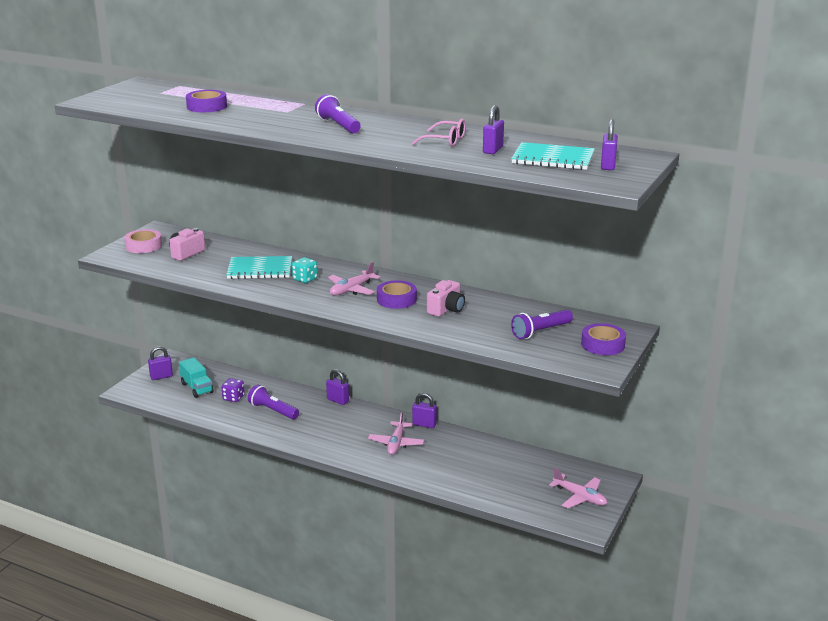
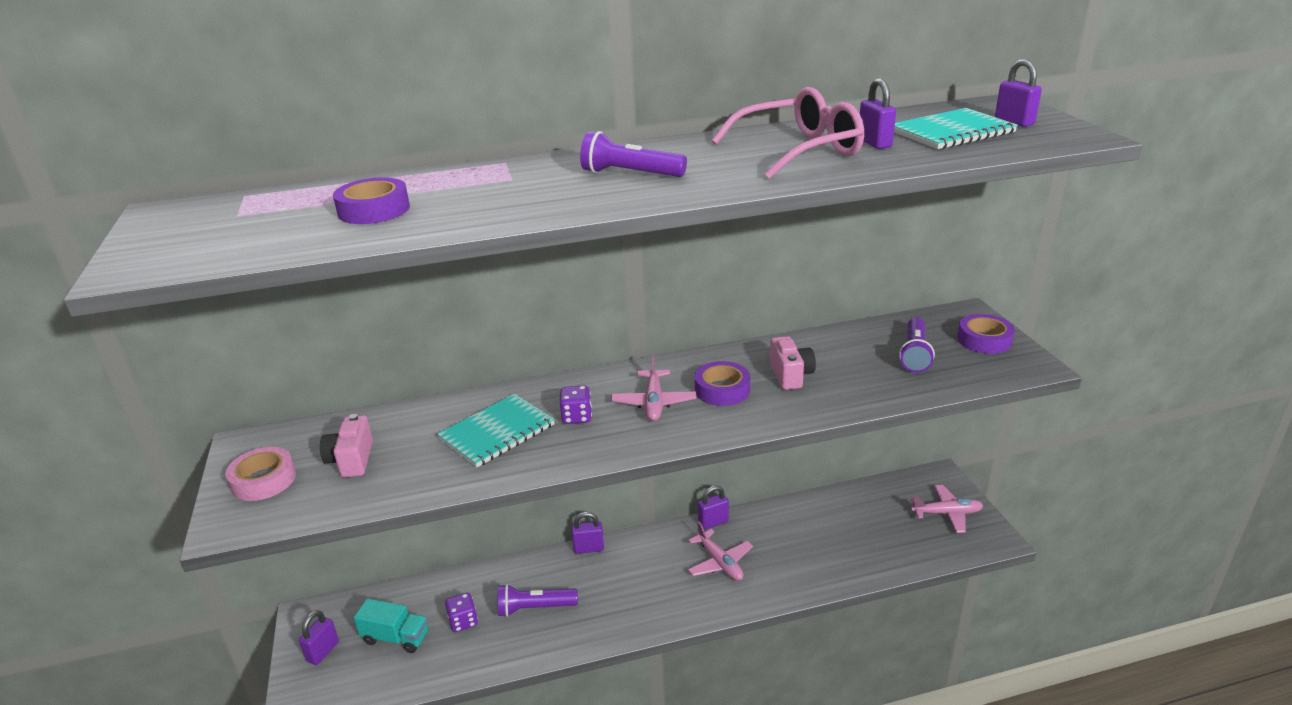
camera: 40 degrees left, 5 degrees up
(305, 279) = (577, 417): turquoise dice -> purple dice
(445, 141) = (799, 150): pink glasses -> pink glasses, size x1.74

